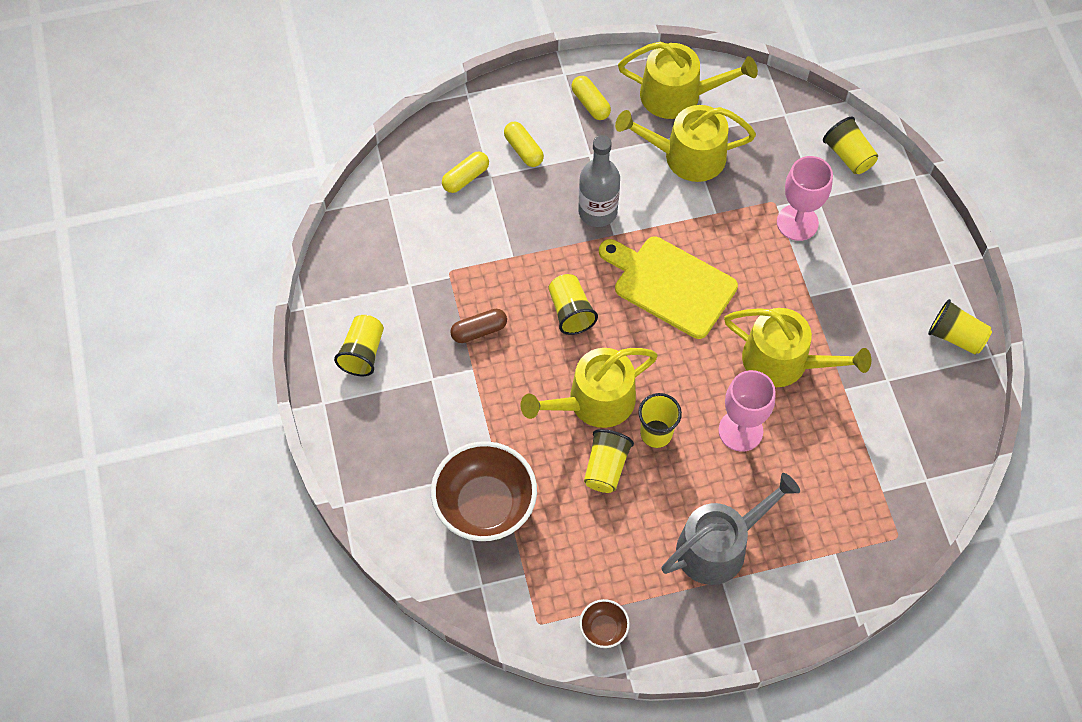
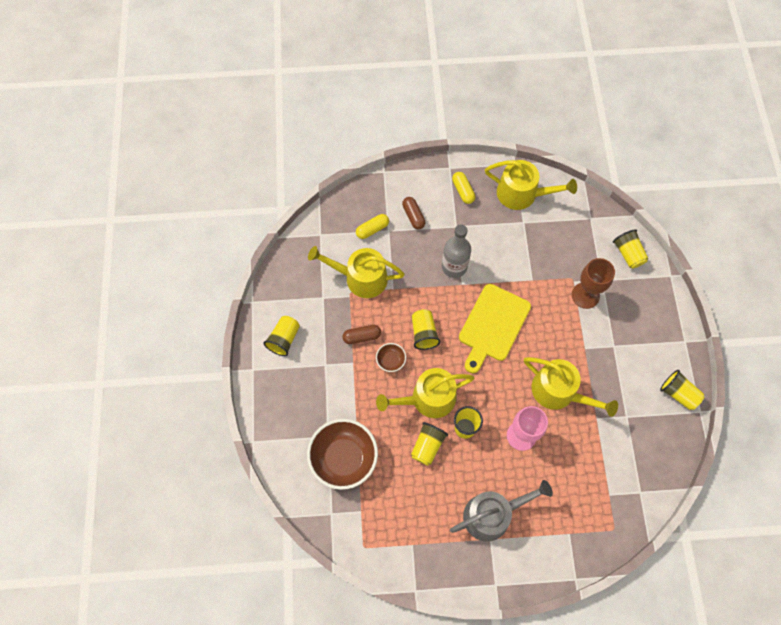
camera: 10 degrees right, 5 degrees up
(523, 150) = (413, 216): yellow capsule -> brown capsule
(603, 629) = (405, 559): brown bowl -> brown bowl (391, 361)
(670, 285) = (493, 325): yellow cutting board -> yellow cutting board turned 105 degrees counterclockwise
(687, 156) = (520, 237): yellow watering can -> yellow watering can (361, 278)
(797, 222) = (585, 295): pink goblet -> brown goblet

